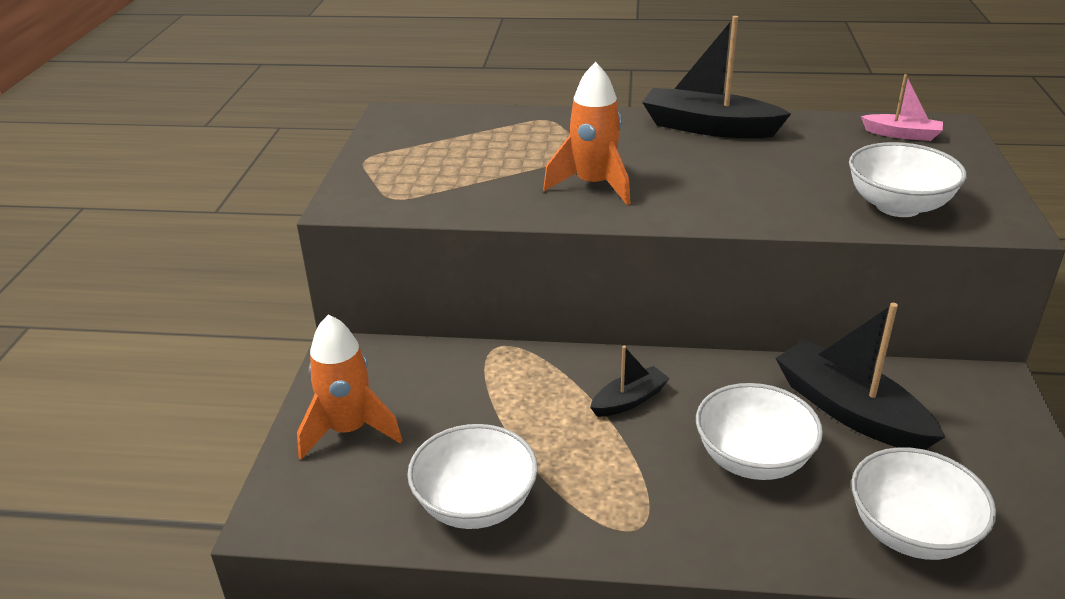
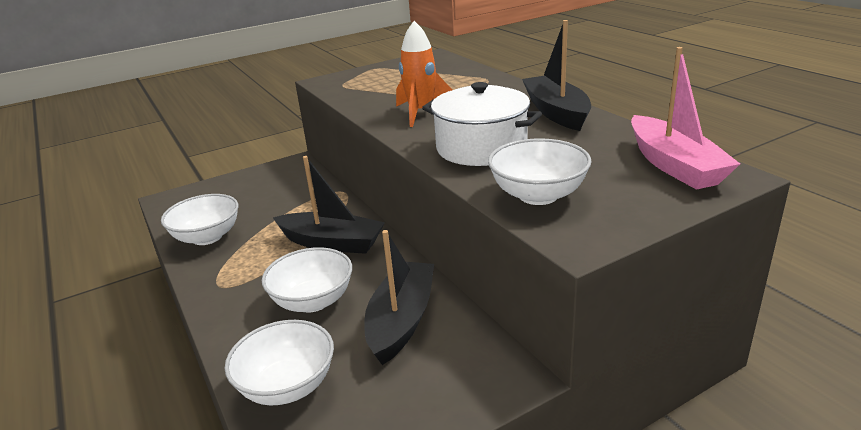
camera: 55 degrees right, 5 degrees down
(349, 430) = (238, 188): orange rocket -> none
(629, 400) = (332, 243): black boat -> black boat, size x1.89
(749, 191) = (481, 148): none -> white pot
(902, 134) = (674, 165): pink boat -> pink boat, size x1.89

